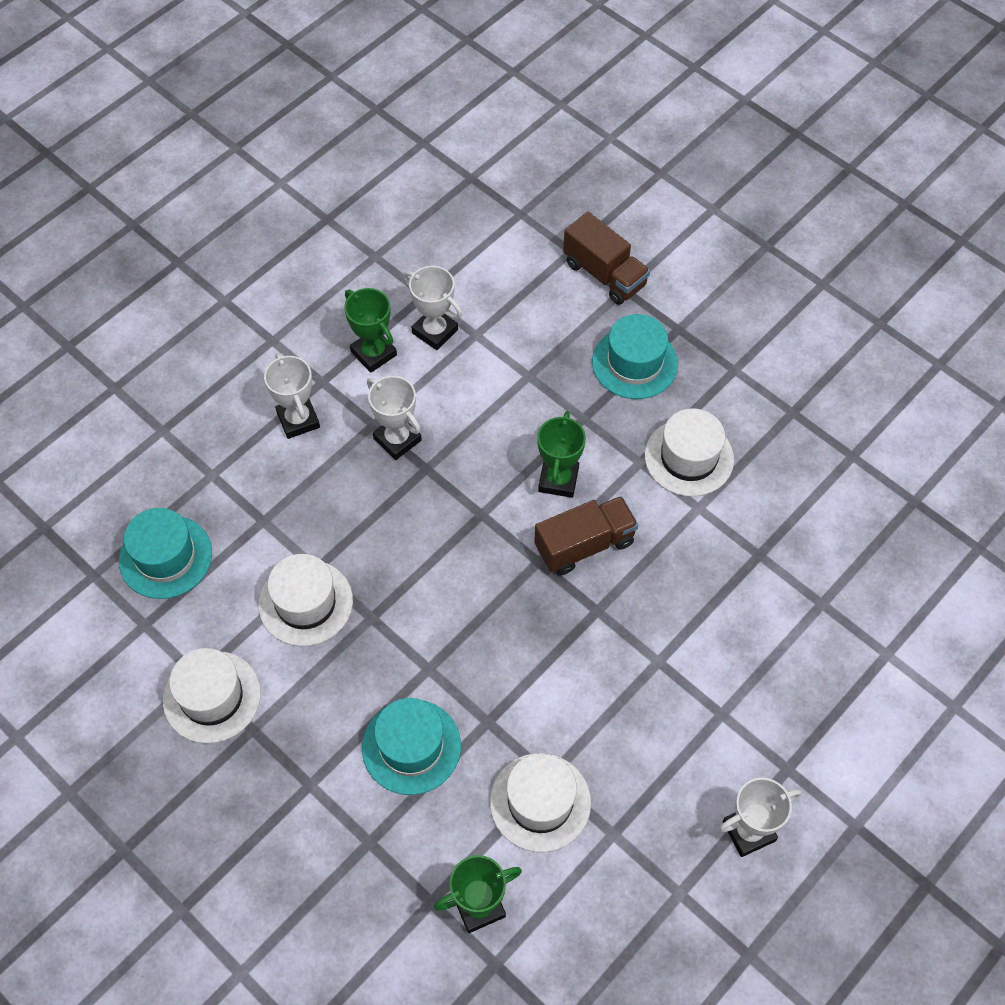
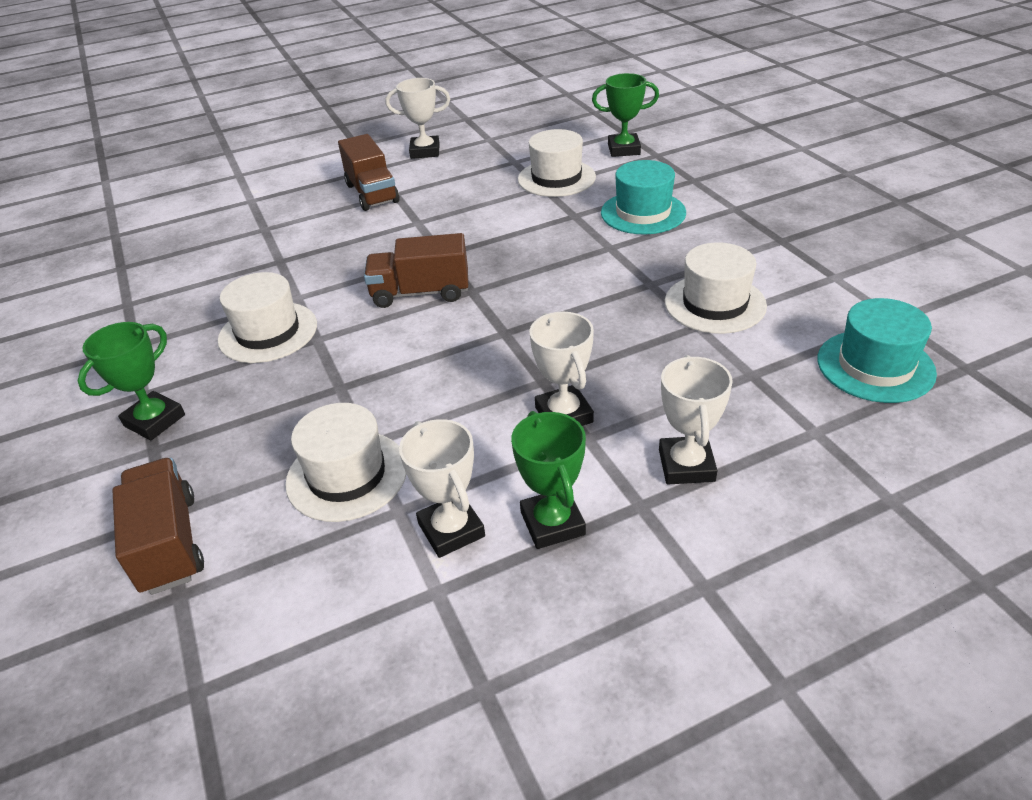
camera: 155 degrees left, 20 degrees down
(212, 697) = (820, 262): white hat -> white hat (347, 475)
(558, 480) = (408, 342): green trophy -> green trophy (154, 420)
(634, 363) = (237, 426): turquoise hat -> none
(750, 706) = (372, 193): none -> brown truck

